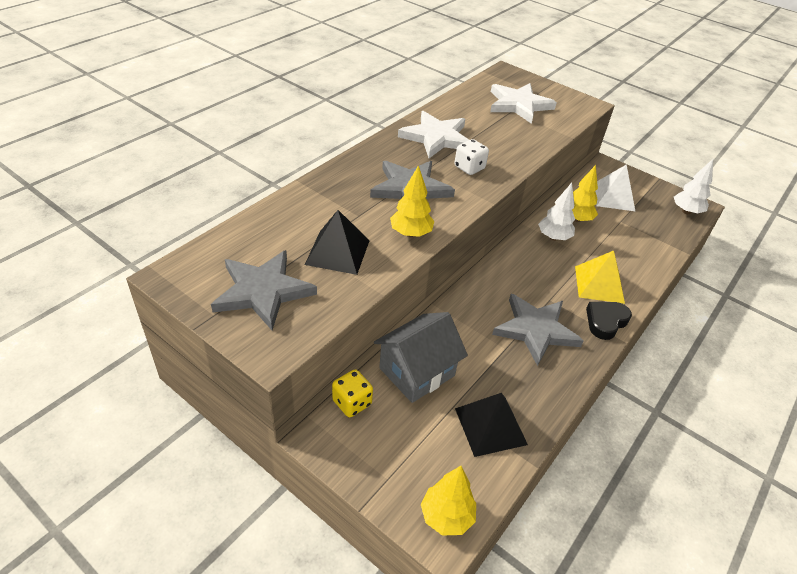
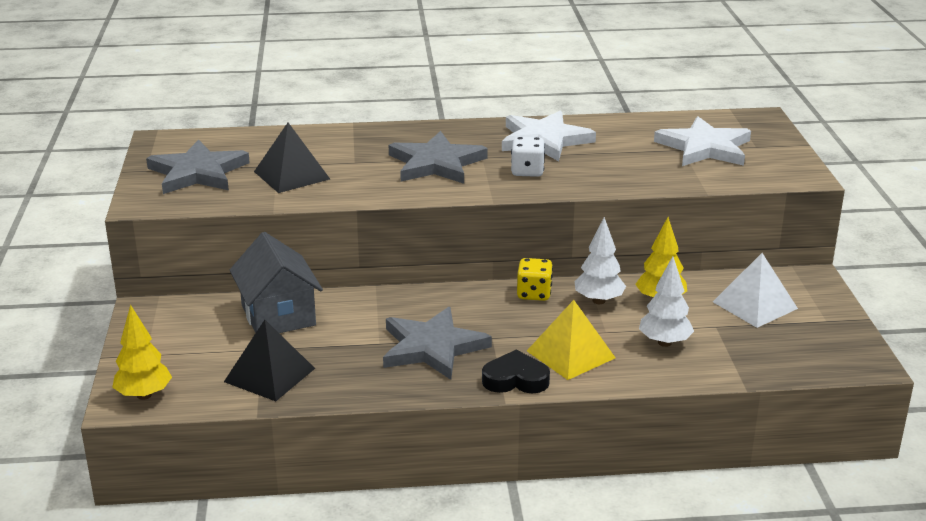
camera: 50 degrees right, 15 degrees down
(352, 402) = (199, 305): yellow dice -> yellow dice (534, 294)
(410, 233) = (372, 189): yellow tree -> none
(417, 372) = (278, 315): grey house -> grey house turned 60 degrees clockwise
(686, 211) = (834, 359): white tree -> white tree (664, 343)

